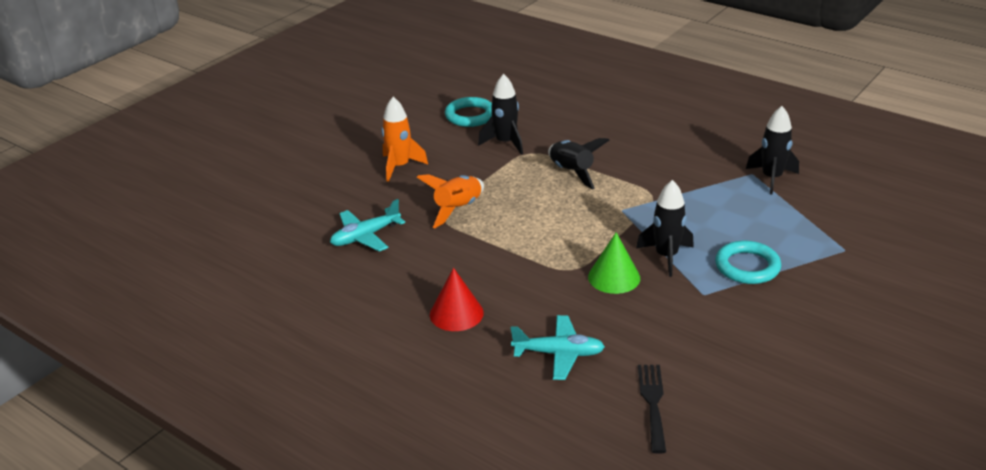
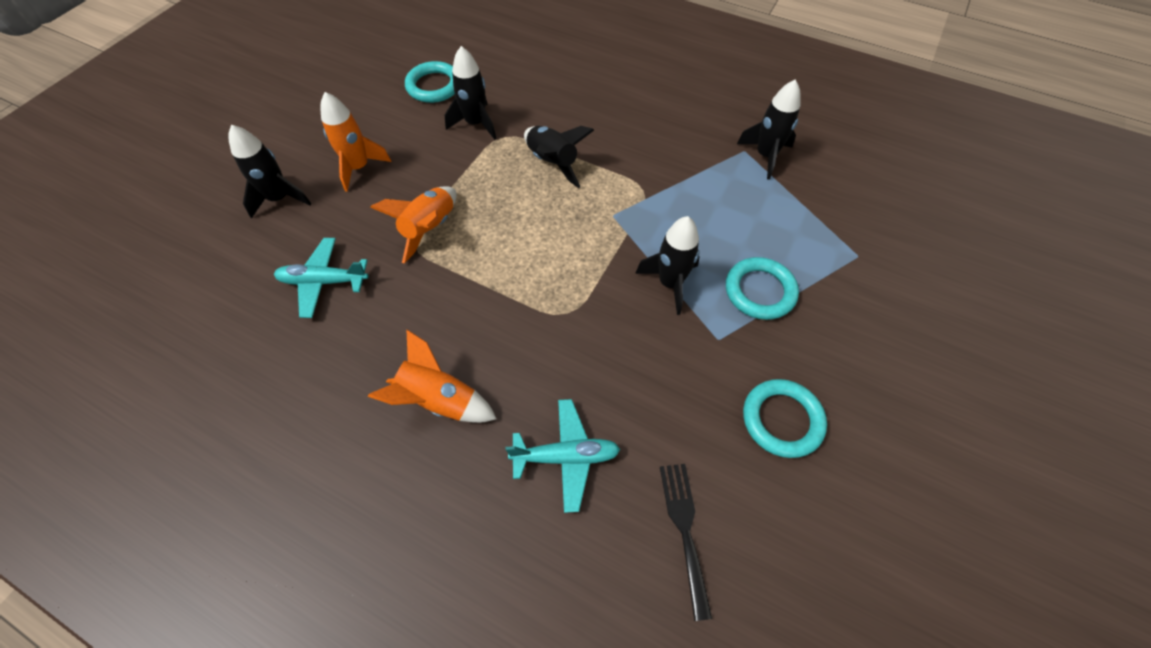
camera: 10 degrees left, 25 degrees up
(331, 183) = (280, 199): none -> black rocket
(365, 236) = (324, 282): turquoise plane -> turquoise plane turned 45 degrees clockwise
(456, 313) = (439, 400): red cone -> orange rocket
(614, 277) = (616, 322): green cone -> none
(750, 347) = (782, 420): none -> turquoise ring

